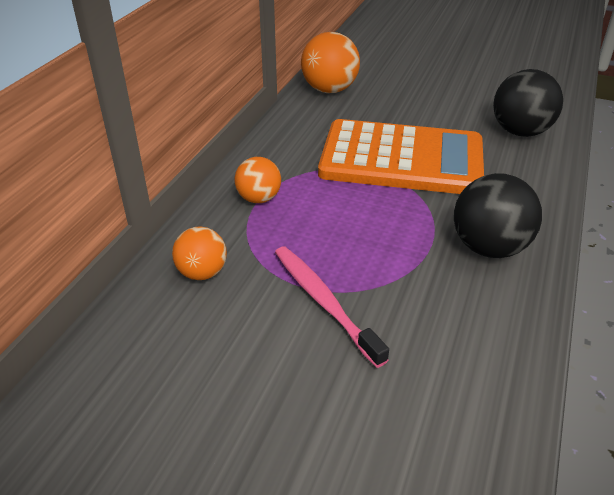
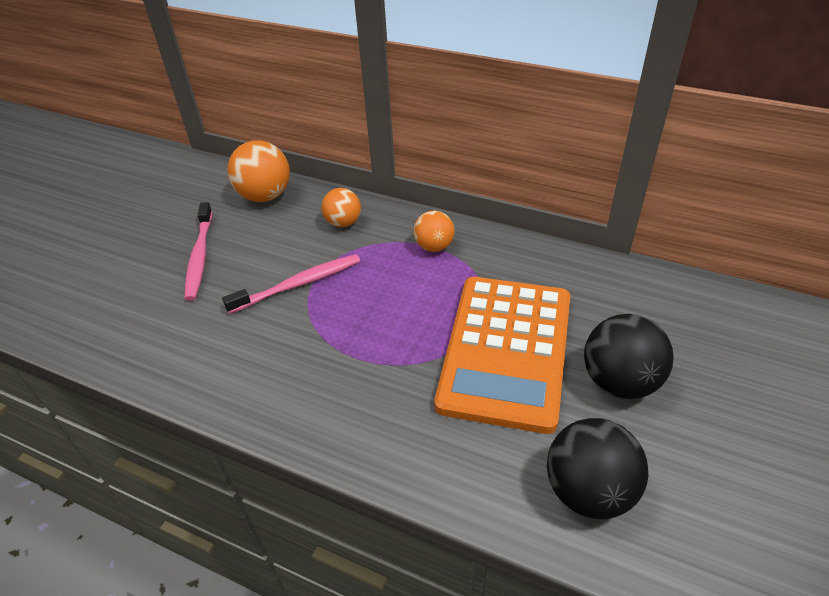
camera: 95 degrees right, 5 degrees up
(263, 430) = (199, 256): none -> pink toothbrush
(329, 90) = (663, 296): orange ball -> orange ball (265, 196)
(489, 248) = (344, 401): black ball -> black ball (619, 381)

